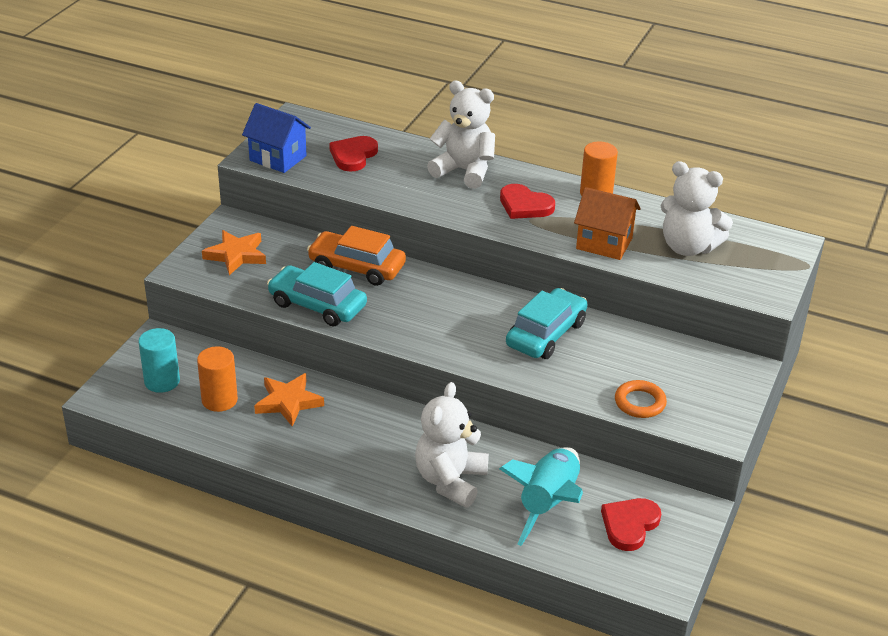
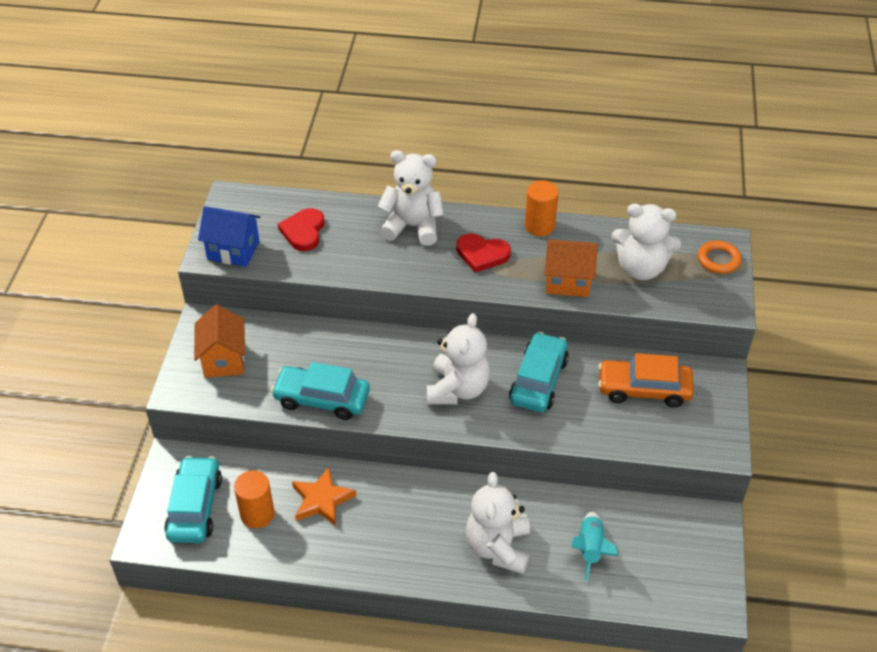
camera: 15 degrees left, 10 degrees up
(162, 381) = (195, 507): turquoise cylinder -> turquoise car
(236, 255) = (224, 359): orange star -> orange house
(357, 267) = (341, 346): orange car -> orange car (644, 389)
(458, 325) = (457, 389): none -> white teddy bear
(548, 504) = (590, 549): turquoise rocket -> turquoise rocket, size x0.62
(629, 525) = (666, 552): red heart -> none
(640, 403) = (645, 435): orange ring -> orange ring (718, 260)

